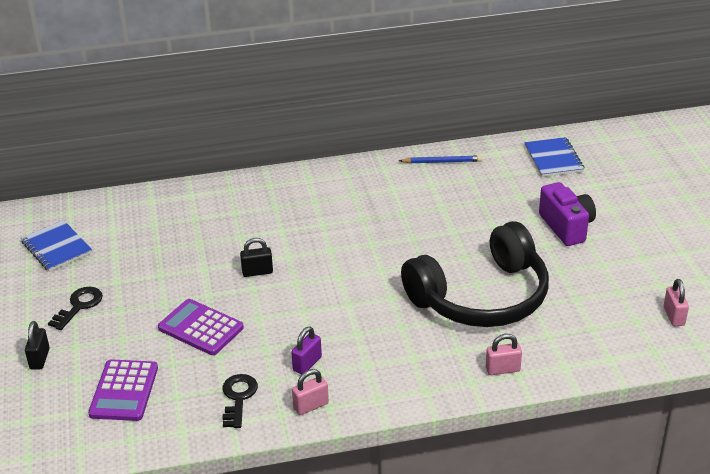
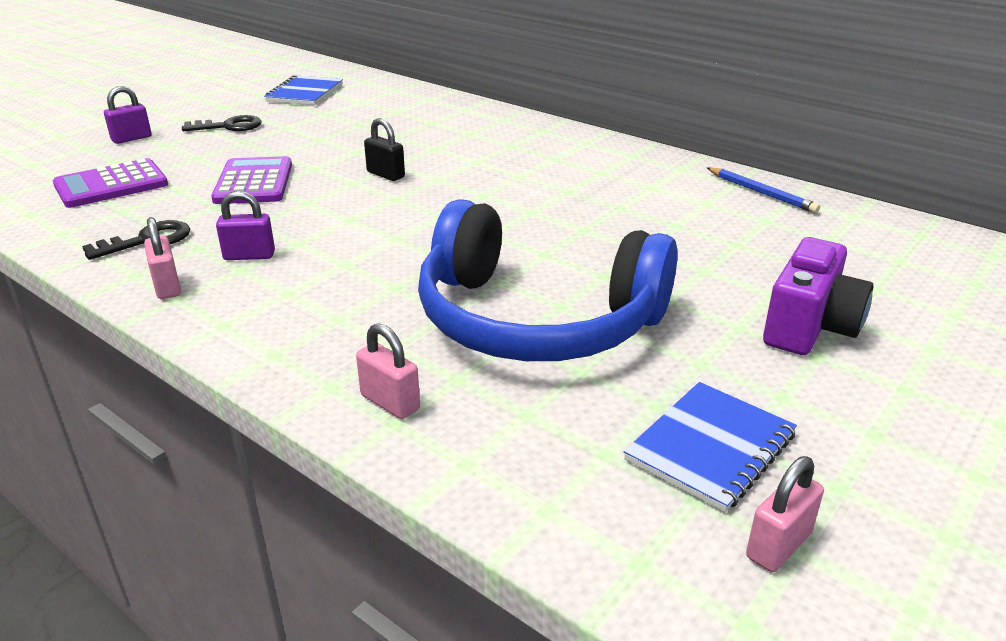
camera: 50 degrees right, 5 degrees down
(40, 359) = (131, 138): black padlock -> purple padlock
(311, 406) = (167, 286): pink padlock -> pink padlock turned 45 degrees clockwise
(481, 297) = (536, 320): black headphones -> blue headphones
(553, 159) = (933, 258): blue notebook -> blue notebook (710, 447)

